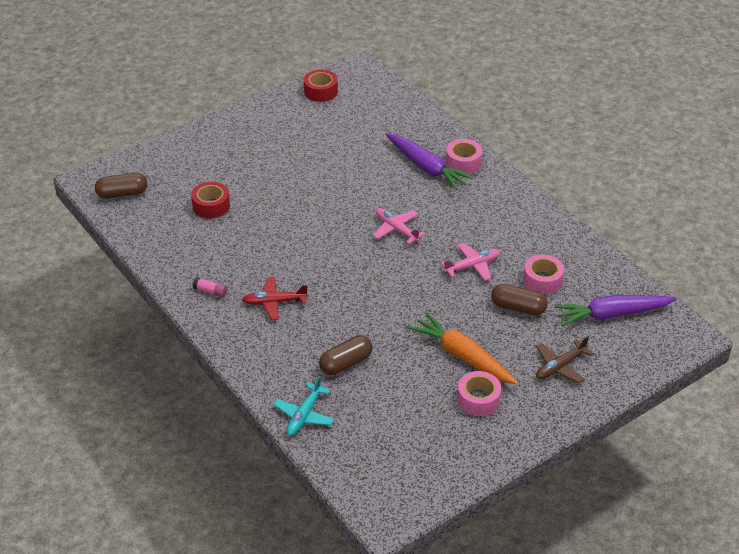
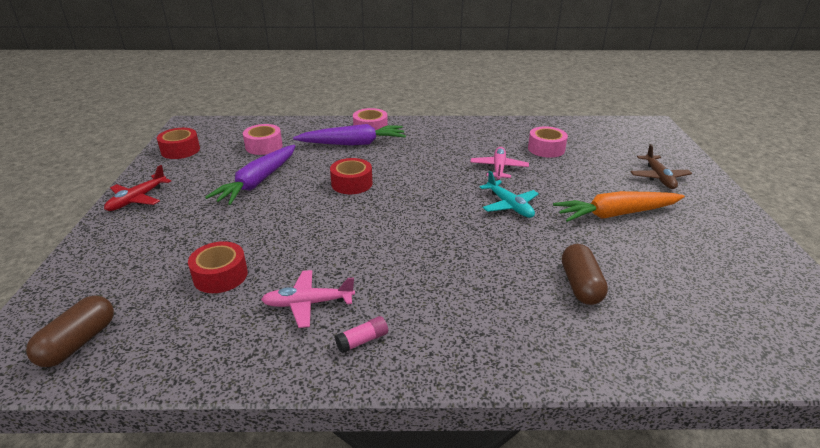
camera: 55 degrees left, 10 degrees down
(275, 302) = (435, 295): red plane -> red plane (137, 199)
(304, 415) = (655, 354): turquoise plane -> turquoise plane (509, 205)
(364, 200) = (352, 183): none -> red tape
(396, 229) = (411, 183): pink plane -> pink plane (308, 303)
(478, 399) = (683, 228): pink tape -> pink tape (264, 146)
(518, 308) = (570, 169): brown capsule -> none
(611, 314) = (609, 139): purple carrot -> purple carrot (258, 182)

